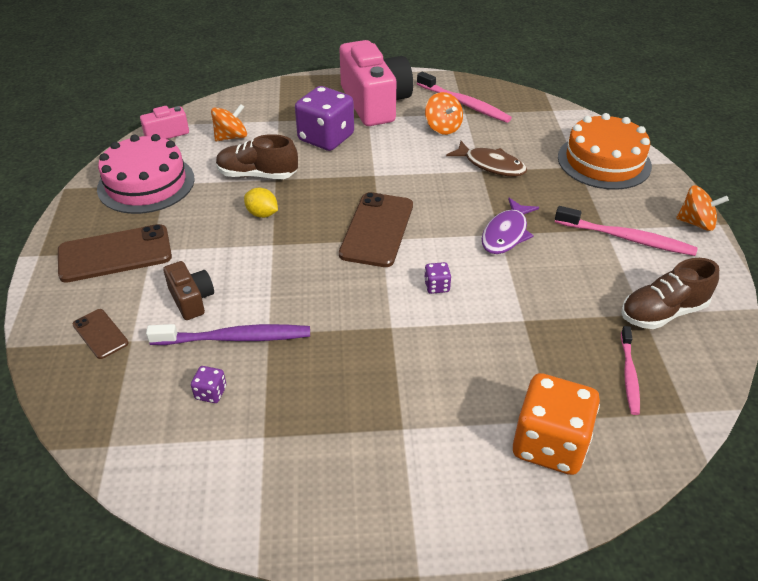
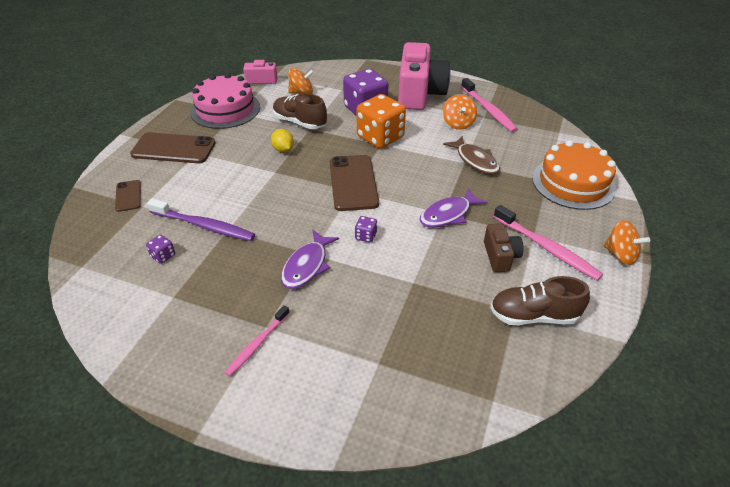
camera: 25 degrees right, 0 degrees up
(191, 299) = (196, 192): brown camera -> brown camera (500, 256)
(377, 229) = (353, 183): brown phone -> brown phone turned 45 degrees counterclockwise
(396, 342) = (307, 266): none -> purple fish
(549, 444) = (362, 380): orange dice -> orange dice (380, 137)
(629, 374) = (466, 353): pink toothbrush -> pink toothbrush (257, 344)

